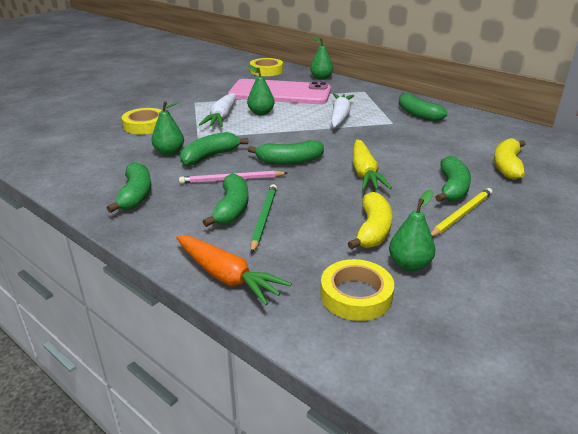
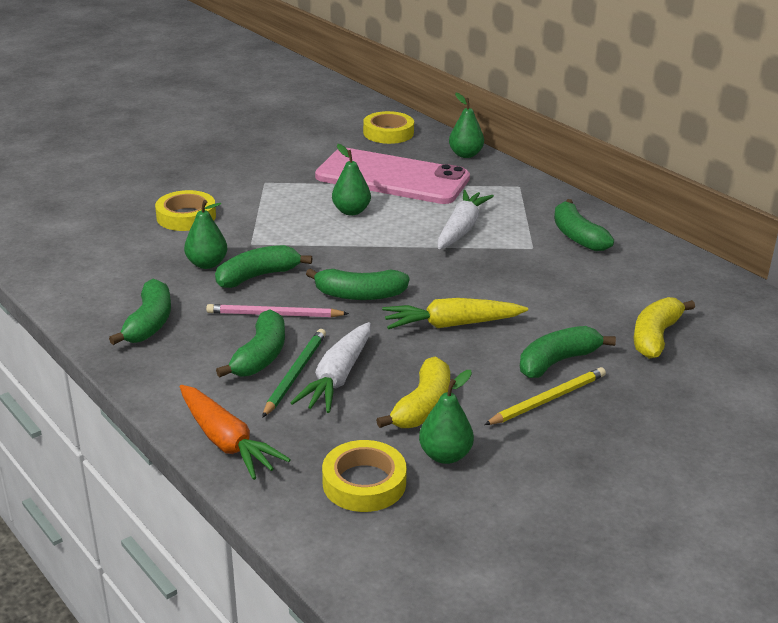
camera: 10 degrees right, 0 degrees up
(222, 117) = (294, 213): white carrot -> white carrot (337, 377)
(364, 173) = (452, 324): yellow carrot -> yellow carrot turned 75 degrees clockwise
(452, 188) = (557, 361): green banana -> green banana turned 150 degrees counterclockwise

